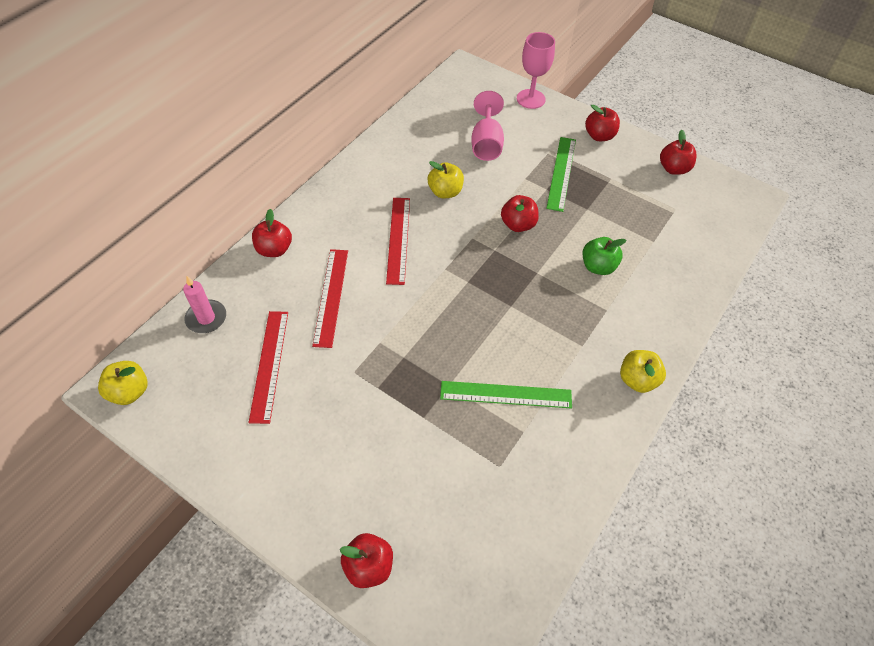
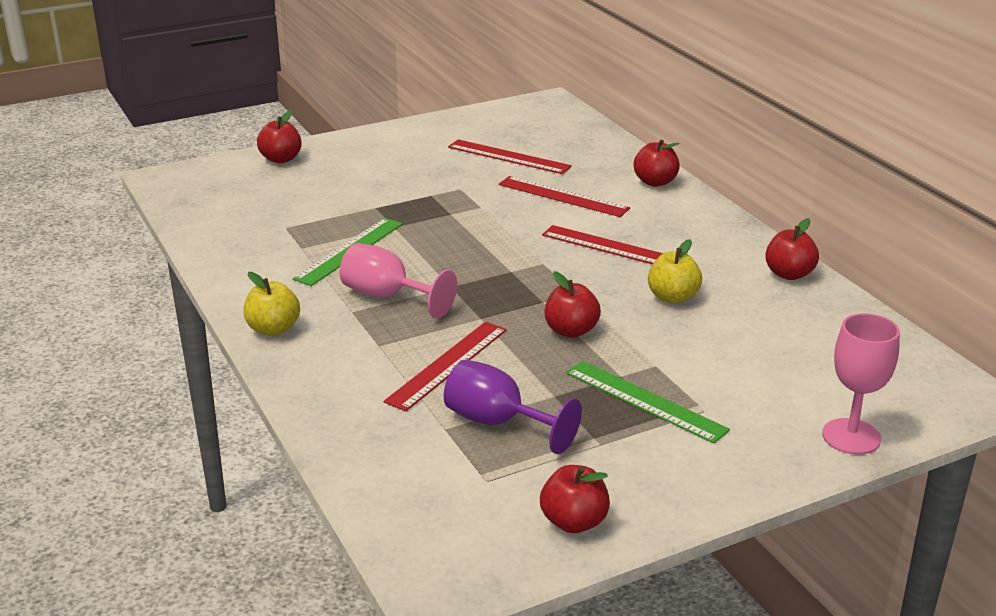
camera: 120 degrees right, 25 degrees down
(130, 392) = (539, 106): yellow apple -> none
(206, 318) = (590, 141): pink candle -> none
(486, 143) = (754, 357): pink goblet -> pink goblet (387, 296)
(598, 266) = (447, 365): green apple -> red ruler
(599, 136) = (709, 473): red apple -> red apple (789, 274)
(629, 222) = (497, 422): none -> purple goblet

